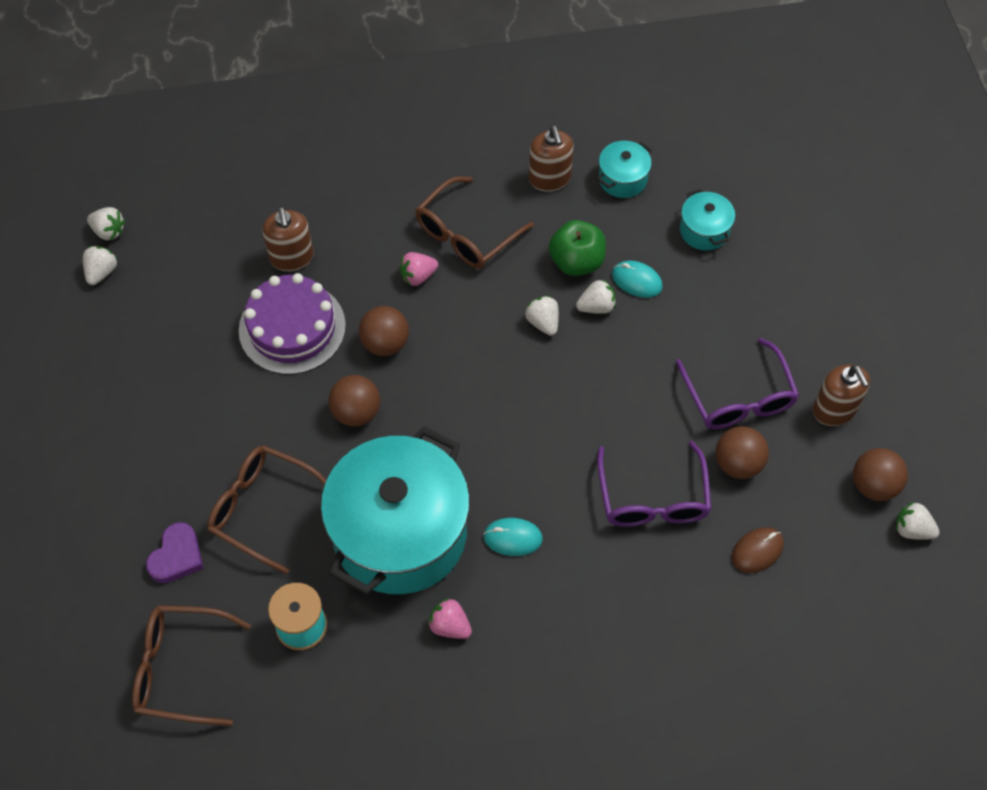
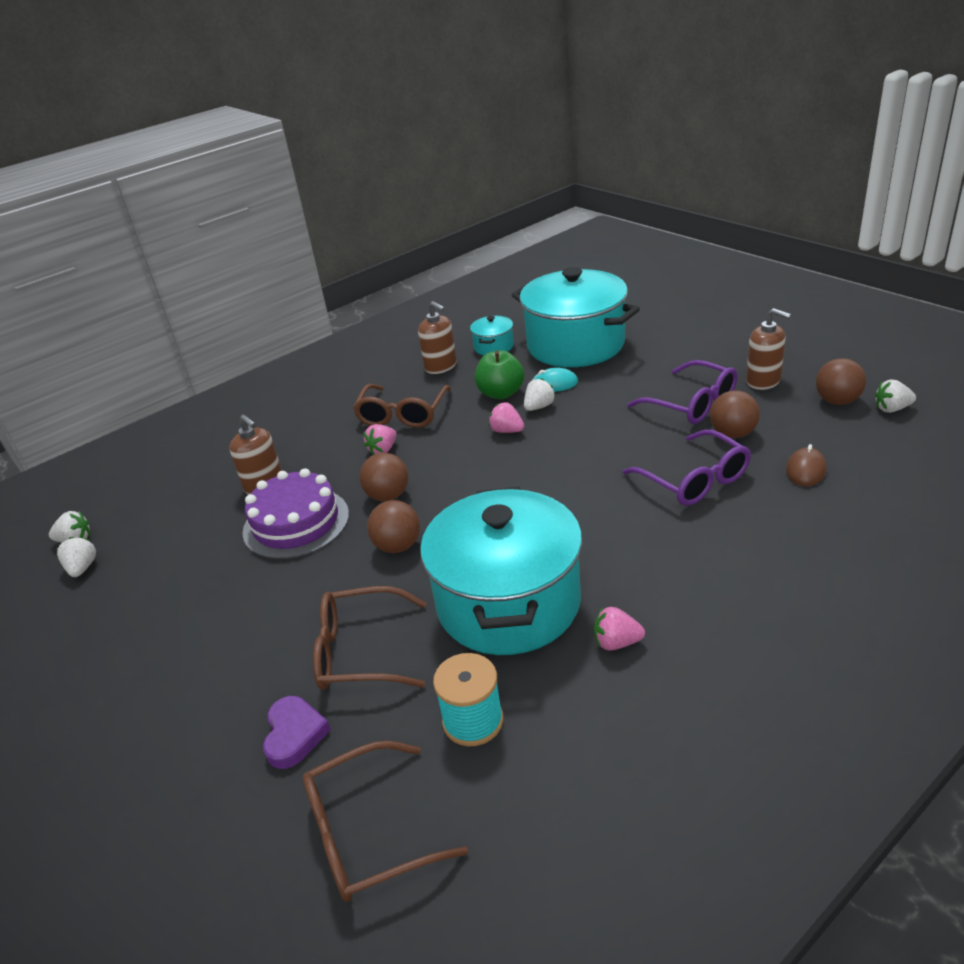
camera: 25 degrees left, 25 degrees down
(513, 538) = (610, 556): turquoise mouse -> none
(543, 322) = (507, 431): white strawberry -> pink strawberry
(704, 230) = (575, 345): turquoise pot -> turquoise pot, size x2.38

